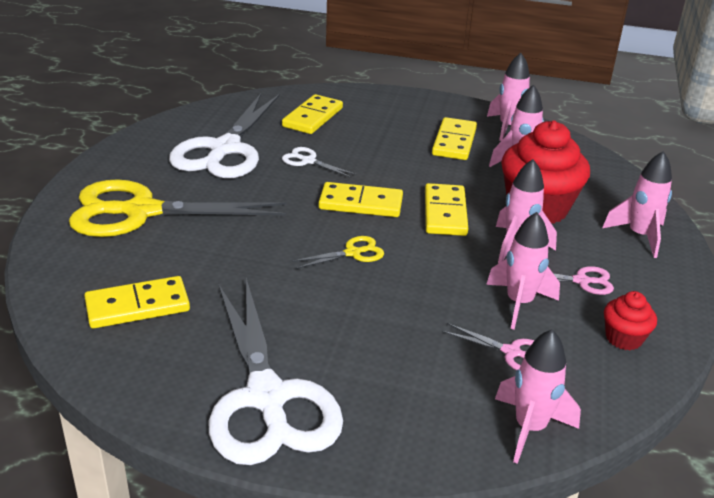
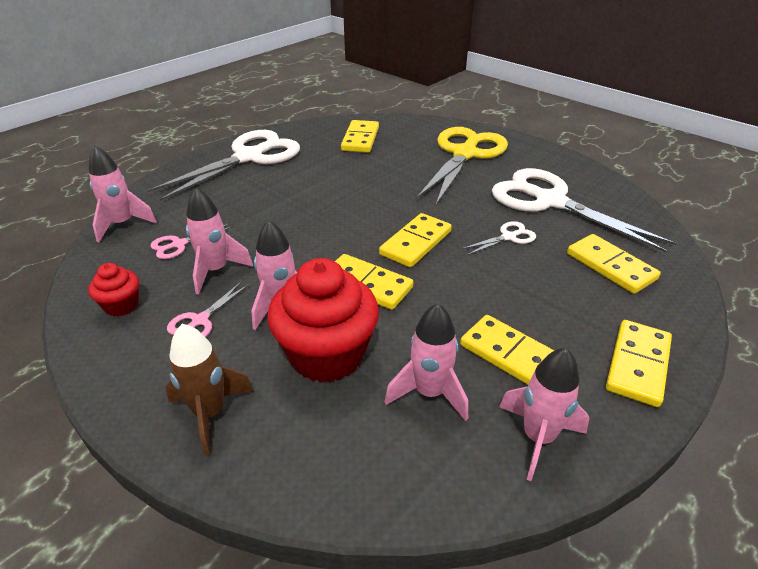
camera: 120 degrees right, 5 degrees up
(267, 398) = (249, 157): white scissors -> white scissors turned 120 degrees clockwise
(353, 253) = (348, 218): yellow scissors -> none
(415, 105) = (637, 364): none -> yellow domino
(639, 236) = (210, 414): pink rocket -> brown rocket

